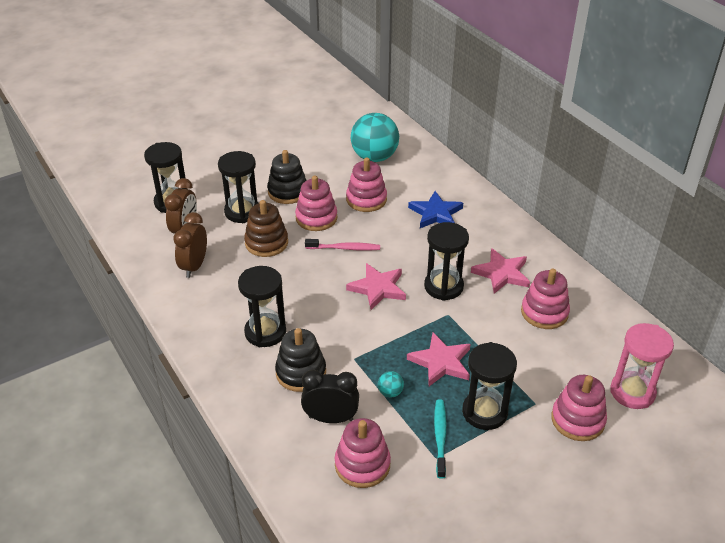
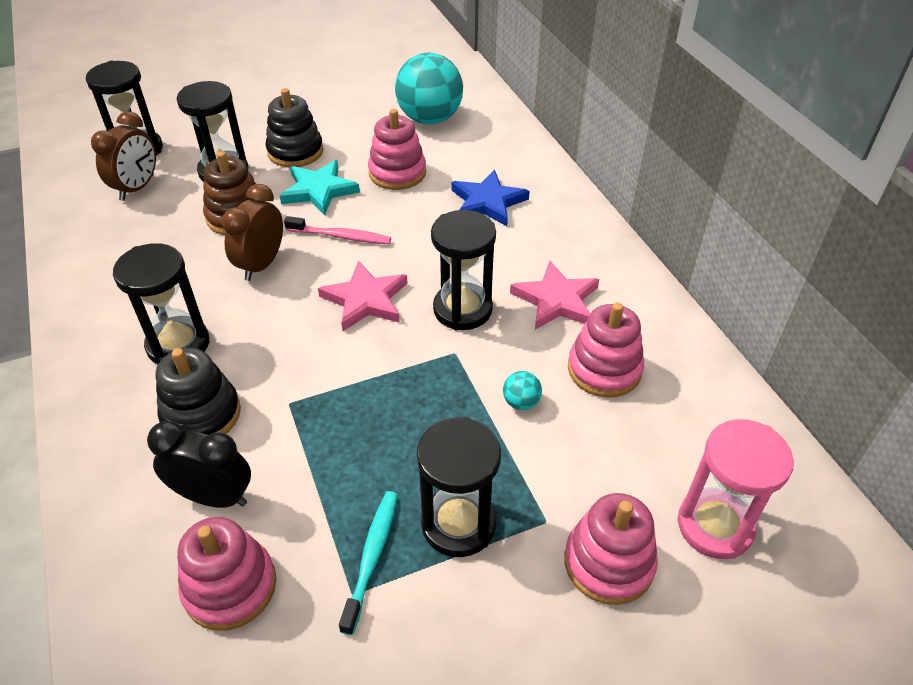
camera: 10 degrees right, 5 degrees up
(194, 266) = (126, 237): brown clock -> brown clock (261, 265)
(316, 218) = (319, 190): pink stacking toy -> turquoise star
(390, 392) = (322, 467): turquoise ball -> turquoise ball (521, 402)
(441, 362) = (417, 428): pink star -> none

